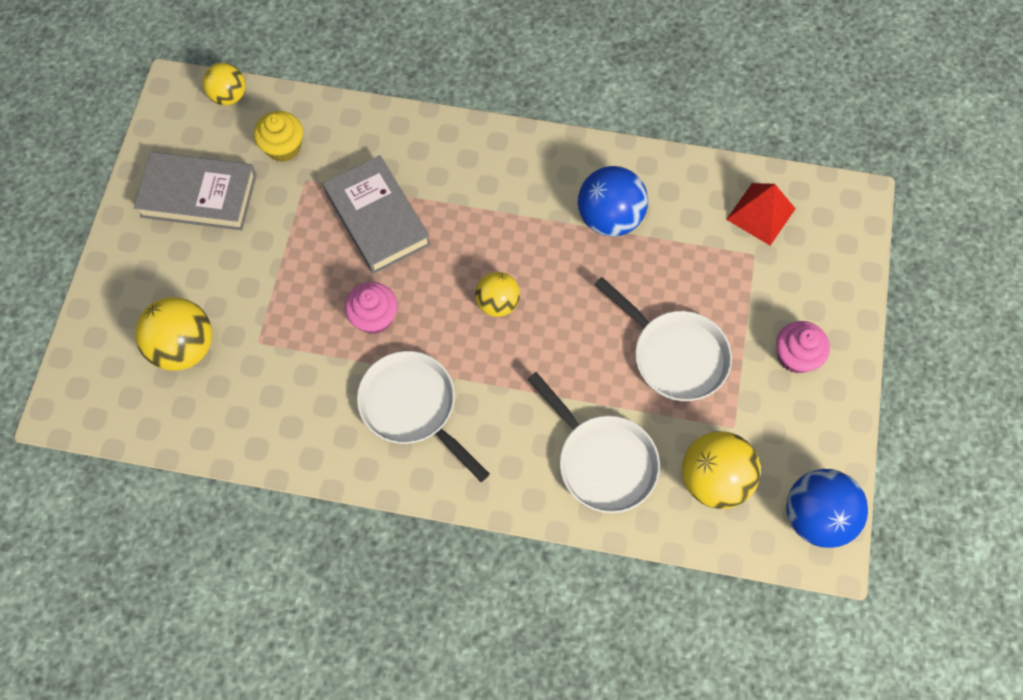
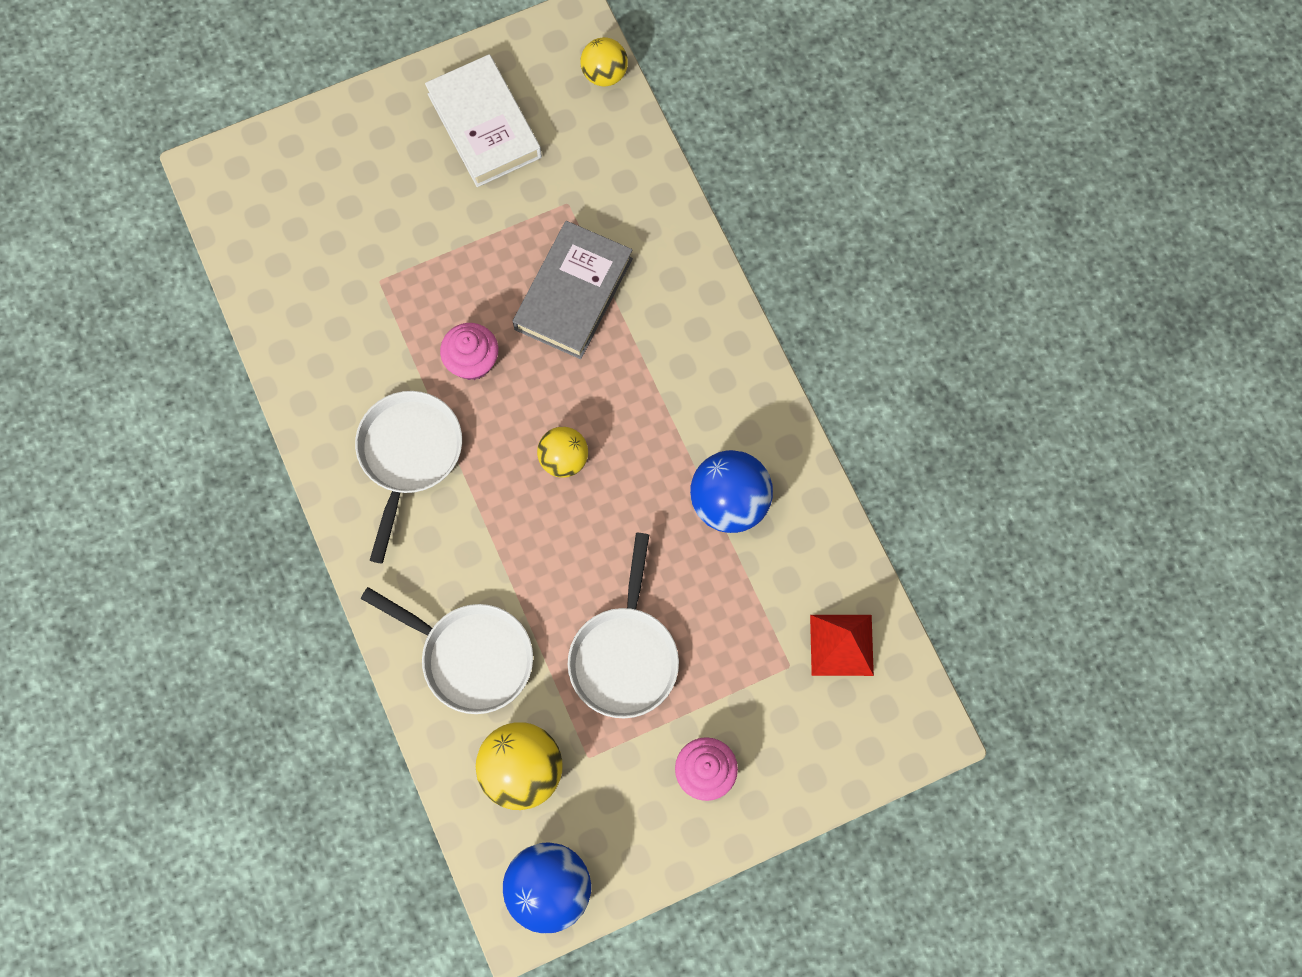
camera: 55 degrees right, 5 degrees up
(184, 347) = (332, 224): yellow ball -> none
(199, 195) = (484, 125): grey book -> white book
(283, 147) = (586, 160): yellow cupcake -> none
(602, 461) = (471, 657): white pan -> white pan turned 75 degrees counterclockwise

